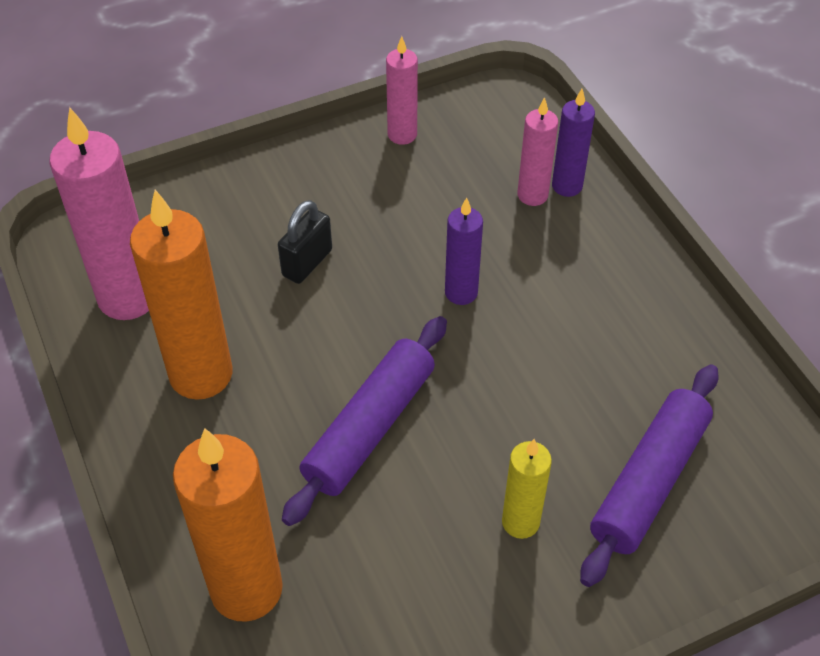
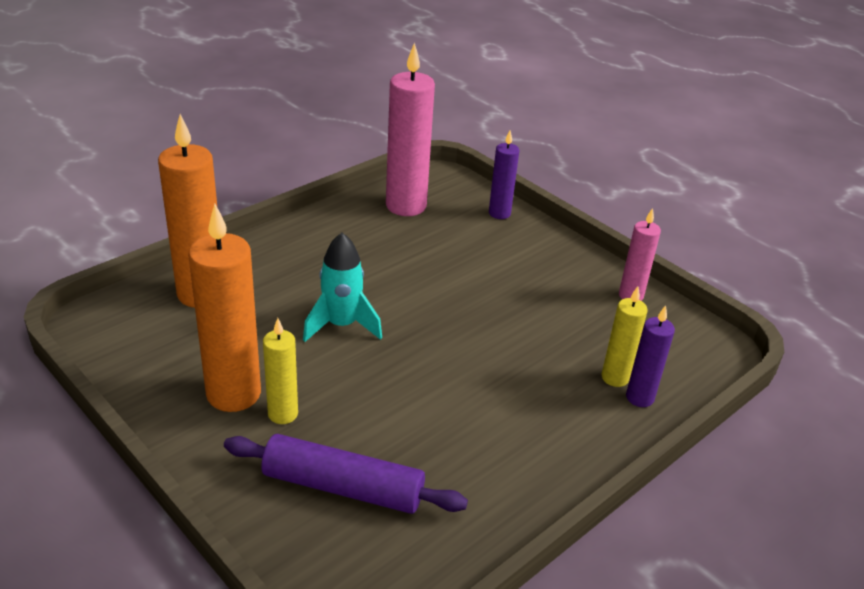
camera: 70 degrees right, 15 degrees down
(201, 374) = (357, 245): orange candle -> orange candle (233, 394)
(307, 263) = (474, 272): black padlock -> none
(370, 428) = (341, 325): purple rolling pin -> turquoise rocket
(461, 292) = (486, 351): purple candle -> purple candle (499, 213)
(532, 195) = (615, 378): pink candle -> yellow candle

